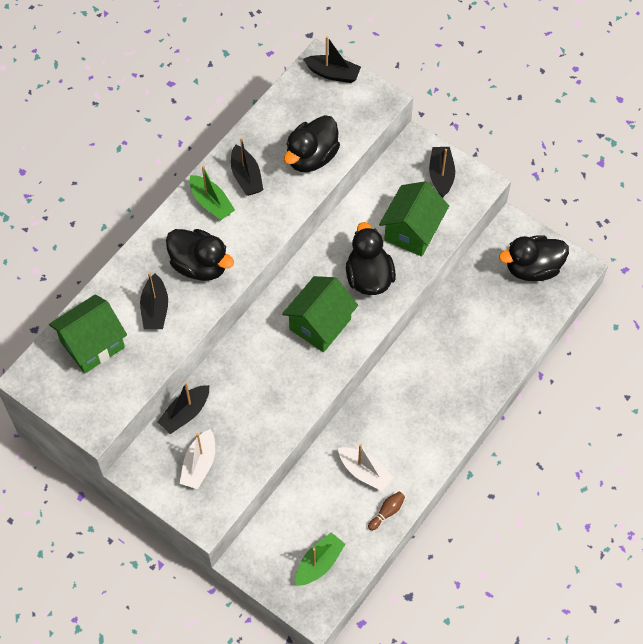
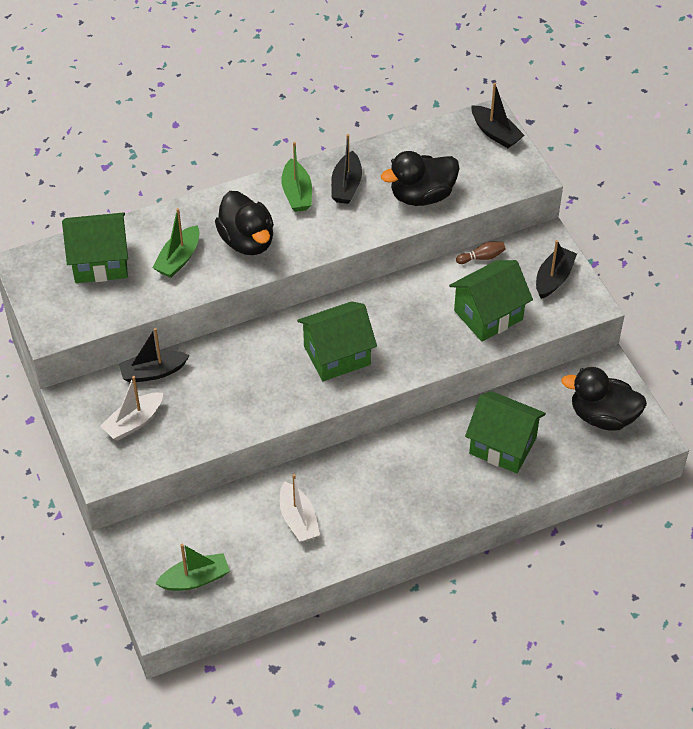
camera: 30 degrees right, 10 degrees down
(155, 309) = (178, 259): black boat -> green boat
(369, 277) = (415, 336): black duck -> none
(387, 512) = (294, 567): brown bowling pin -> brown bowling pin (482, 257)
(476, 330) = (502, 445): none -> green house

